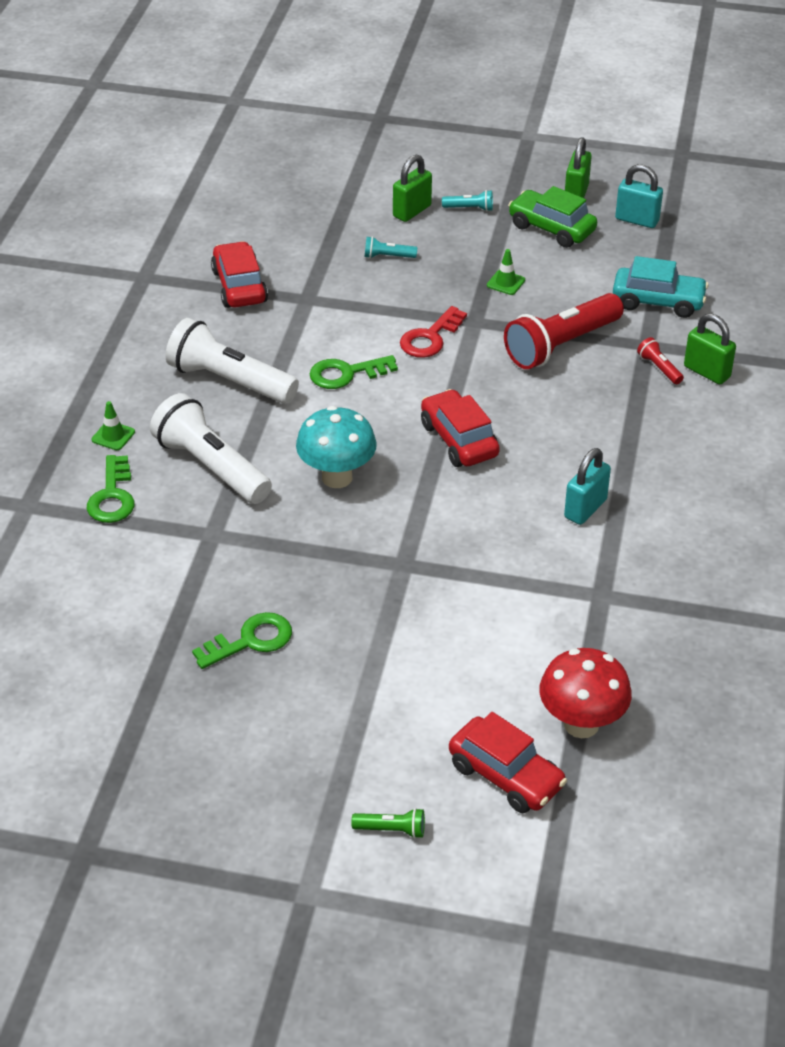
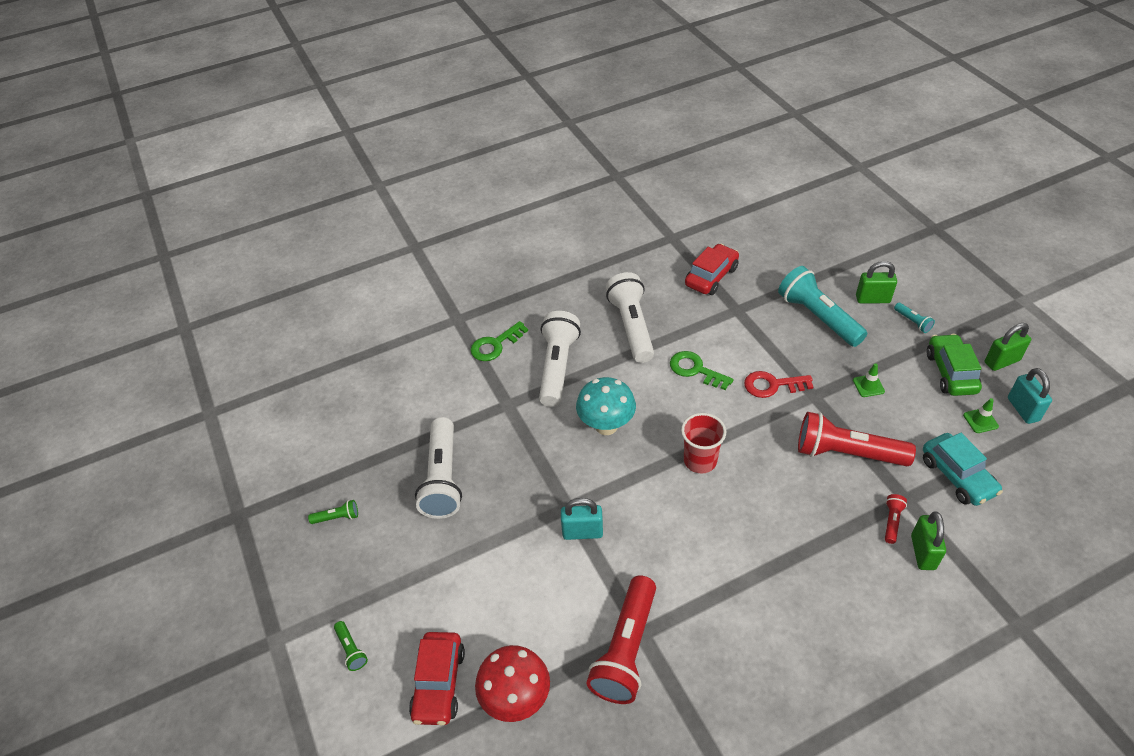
camera: 55 degrees right, 5 degrees up
(113, 436) = (539, 313): green traffic cone -> green traffic cone (980, 421)
(198, 759) = (337, 517): none -> green flashlight
(251, 640) = (442, 478): green key -> white flashlight
(388, 256) = (818, 317): turquoise flashlight -> turquoise flashlight, size x2.35
(459, 440) = (700, 461): red car -> red cup
(585, 508) = (710, 570): turquoise padlock -> turquoise padlock (582, 532)
(607, 615) = (626, 649): none -> red flashlight

